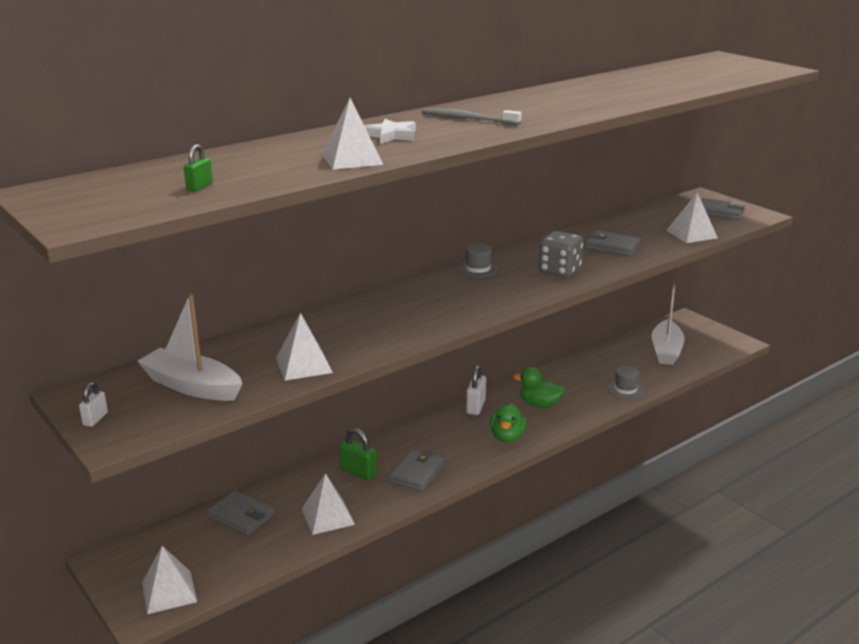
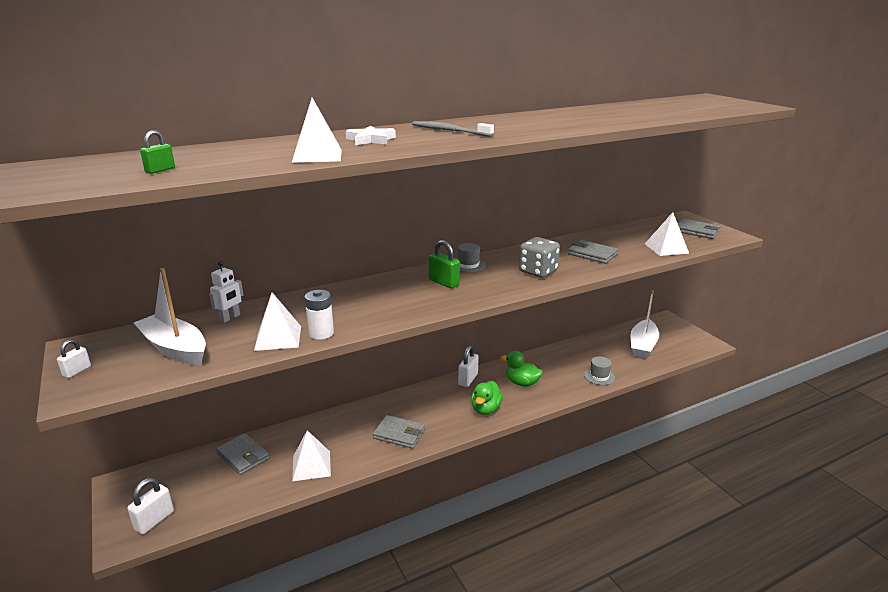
camera: 10 degrees right, 0 degrees up
(169, 592) = (154, 520): white pyramid -> white padlock
(233, 349) = (230, 318): none -> white robot
(350, 356) = (321, 333): none -> white battery
(358, 472) = (352, 428): green padlock -> green padlock (444, 282)
(417, 473) = (399, 434): grey wallet -> grey wallet turned 75 degrees clockwise

